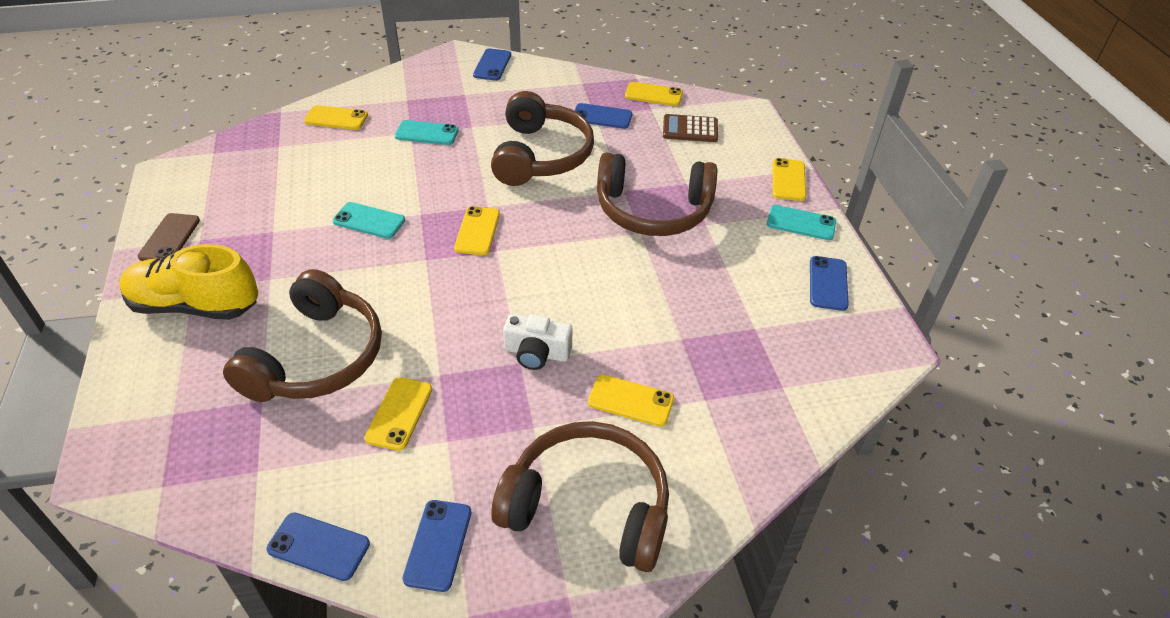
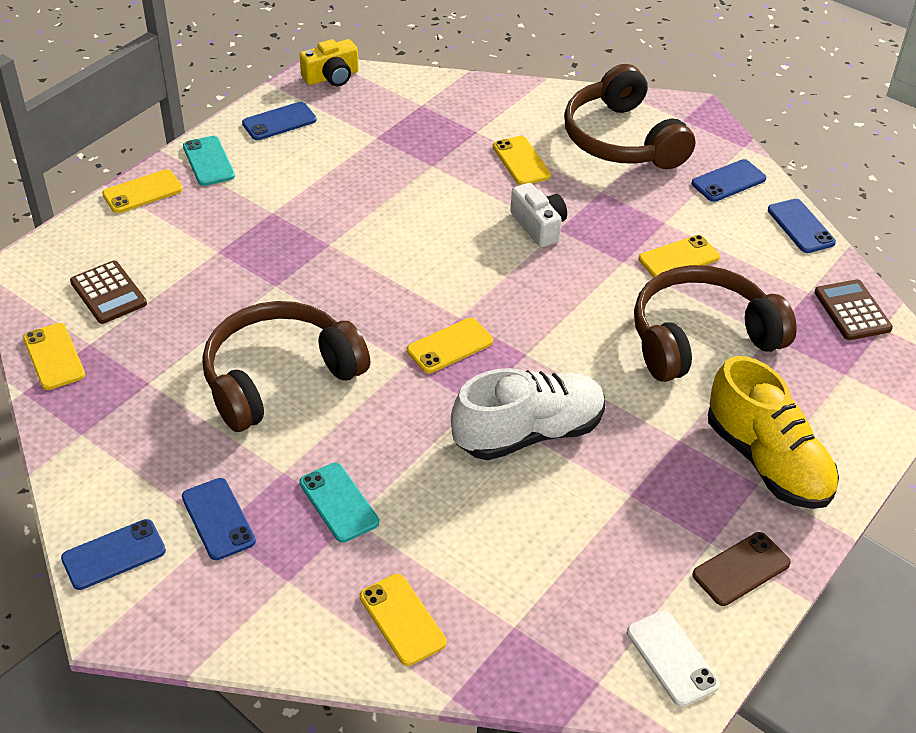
camera: 130 degrees left, 0 degrees up
(181, 181) = (672, 658): none -> white phone
(202, 482) = (852, 311): none -> brown calculator
(369, 221) = (529, 433): turquoise phone -> white shoe
(602, 116) = (148, 373): blue phone -> blue phone (218, 519)
(653, 211) = (287, 251): brown headphones -> none
(881, 352) = (332, 77): none -> yellow camera

